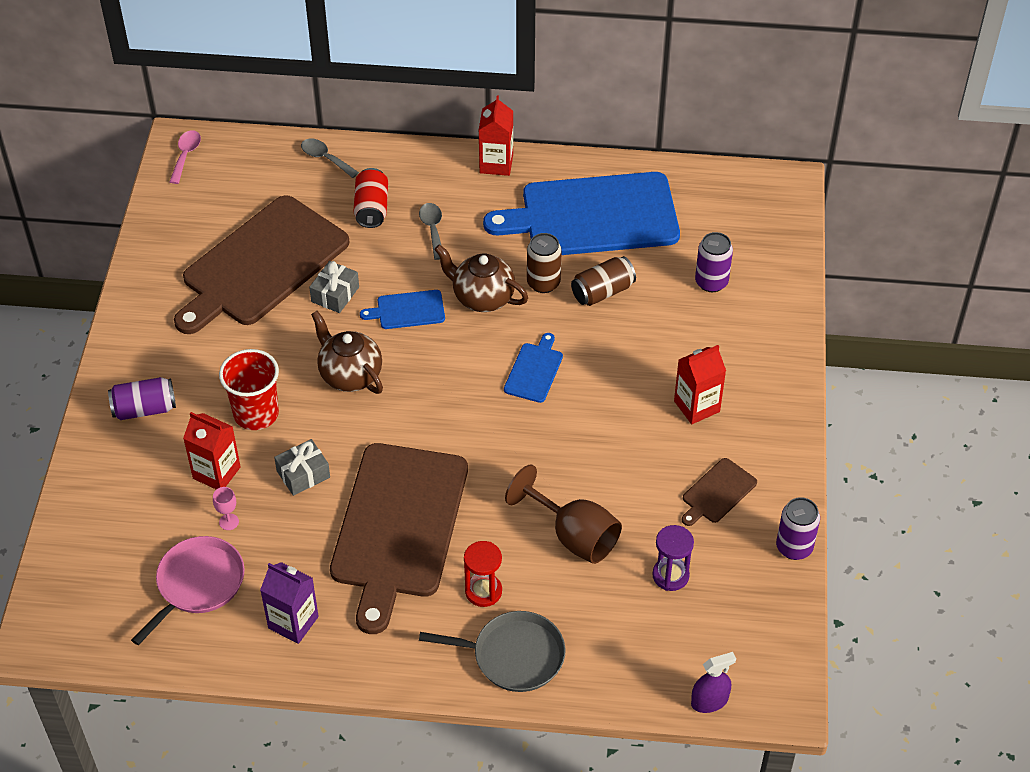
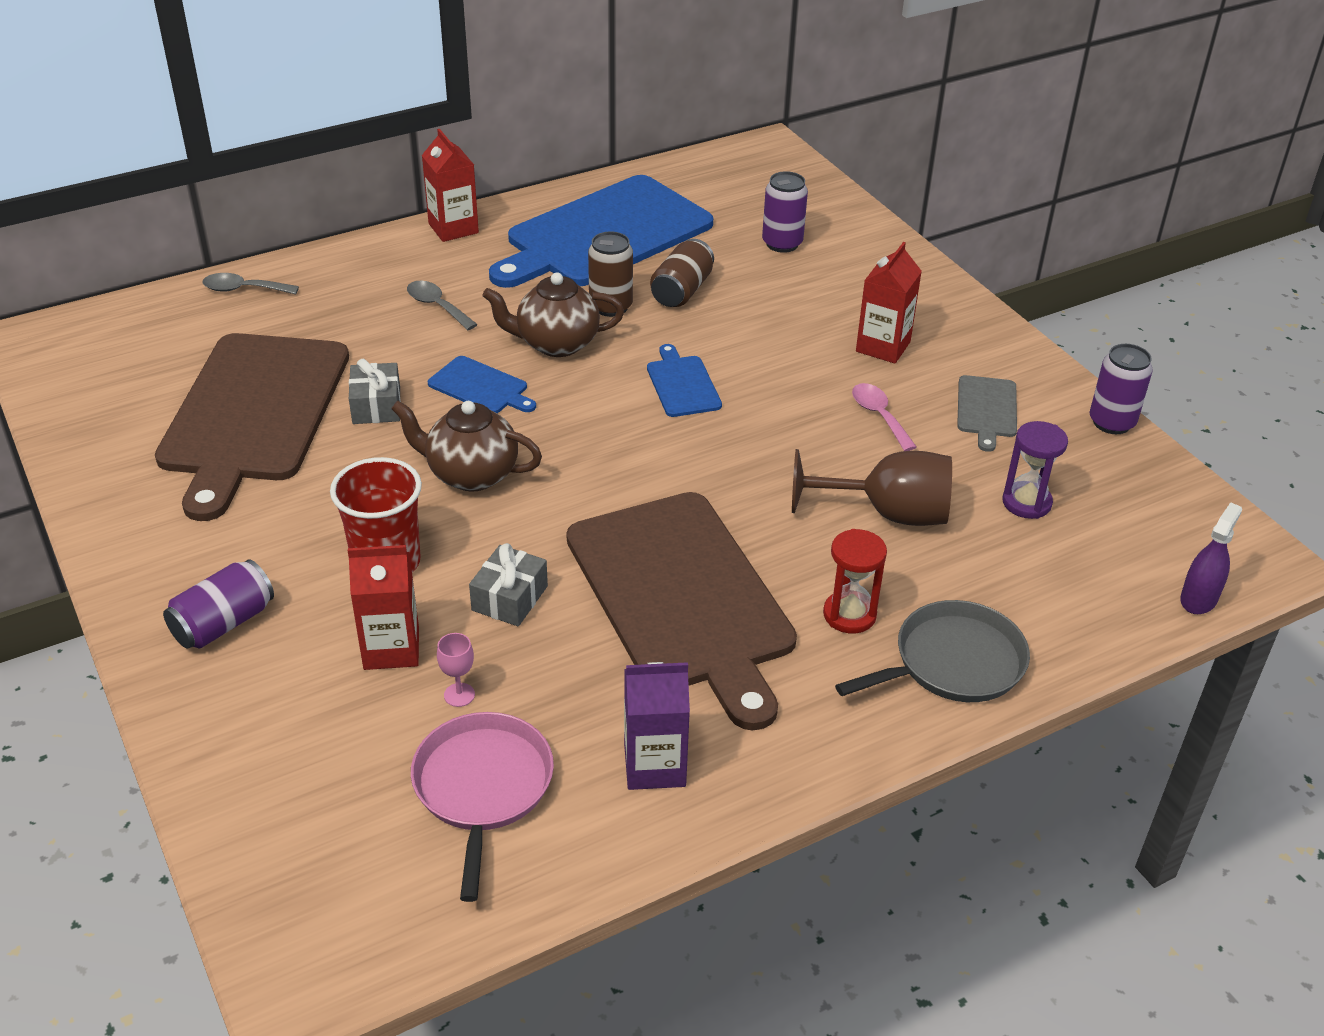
camera: 35 degrees left, 10 degrees down
(186, 155) = (53, 346): pink spoon -> pink spoon (879, 416)
(371, 208) = (345, 313): red can -> none
(407, 310) = (481, 387): blue cutting board -> blue cutting board turned 105 degrees counterclockwise
(717, 492) = (986, 409): brown cutting board -> grey cutting board

